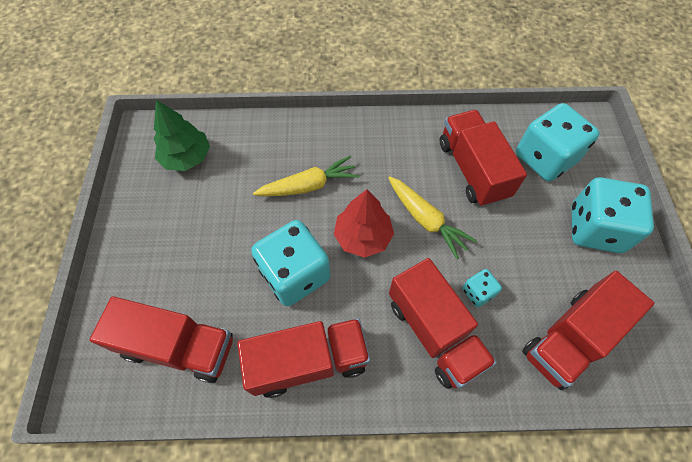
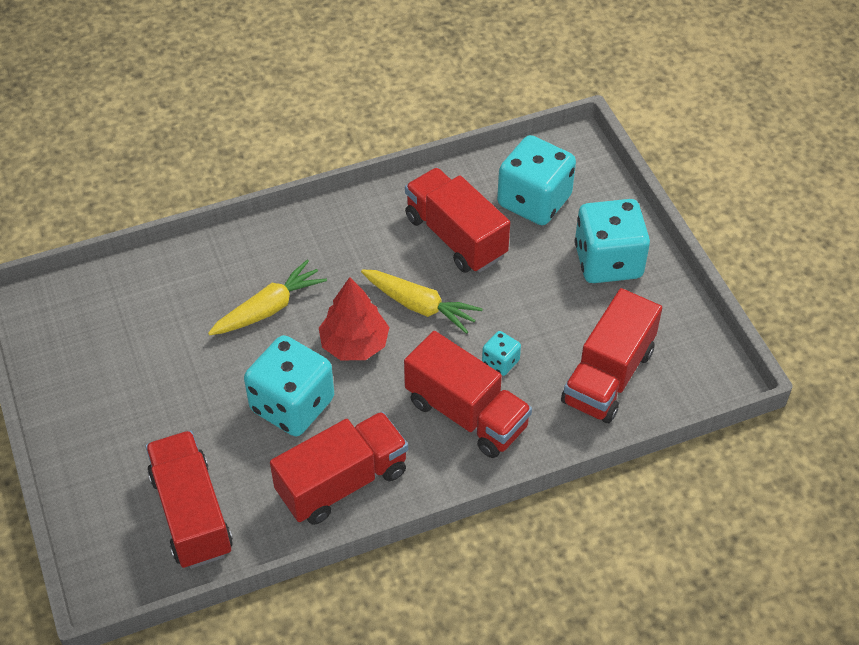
camera: 20 degrees left, 10 degrees down
(178, 347) = (192, 513): red truck -> red truck turned 105 degrees counterclockwise
(186, 157) = (102, 320): green tree -> none

